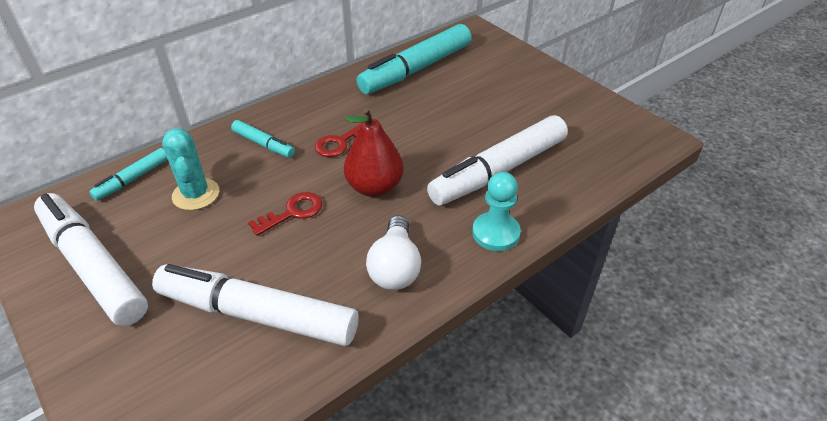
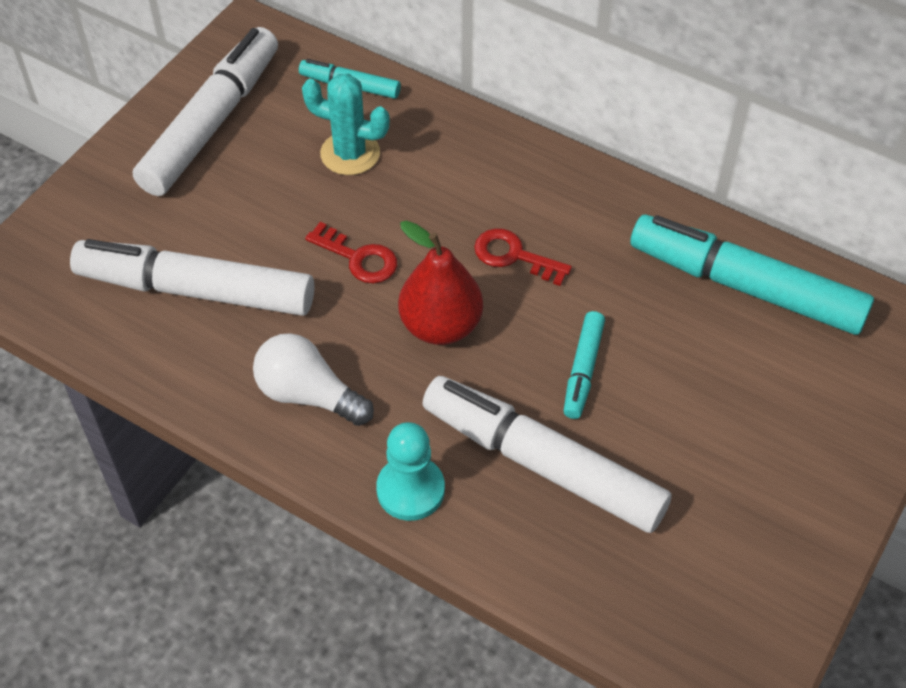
camera: 70 degrees right, 10 degrees up
(196, 194) = (350, 153): turquoise cactus -> turquoise cactus turned 60 degrees clockwise
(257, 314) = (196, 290): white marker -> white marker turned 75 degrees counterclockwise
(263, 144) = (470, 176): turquoise marker -> turquoise marker (583, 370)
(395, 267) = (308, 394): white light bulb -> white light bulb turned 45 degrees clockwise

